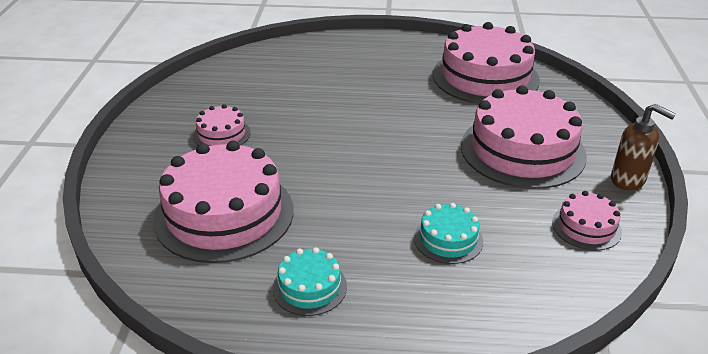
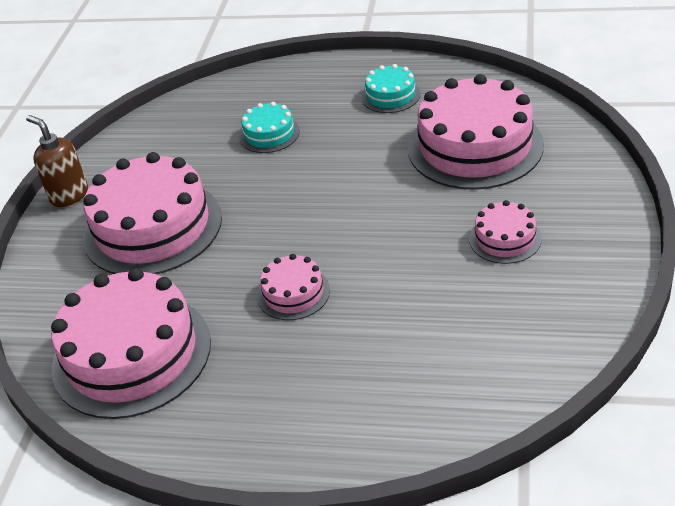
camera: 170 degrees left, 5 degrees up
(586, 227) = (144, 149): pink cake -> pink cake (293, 293)

